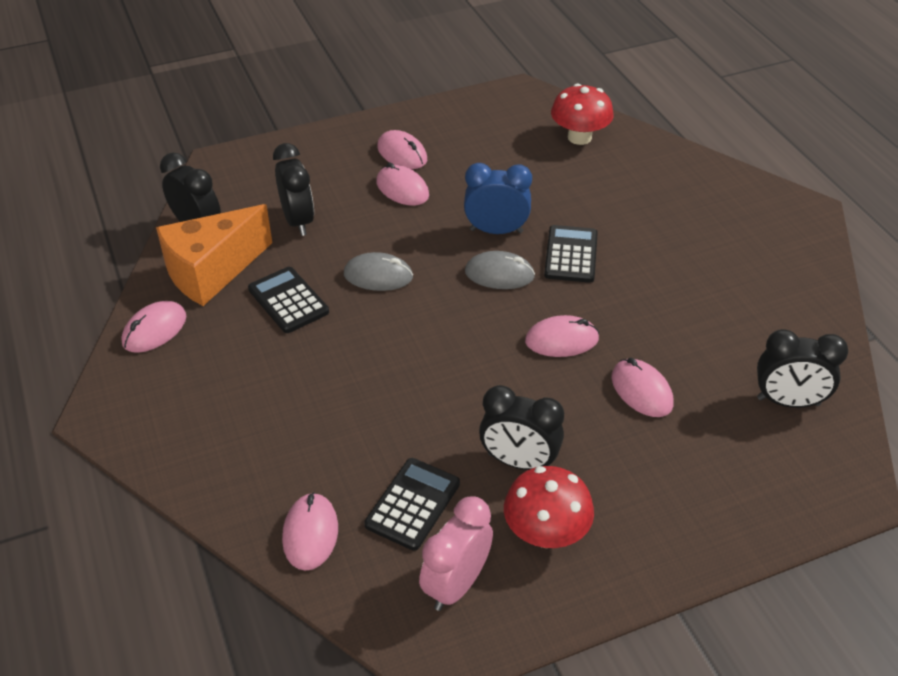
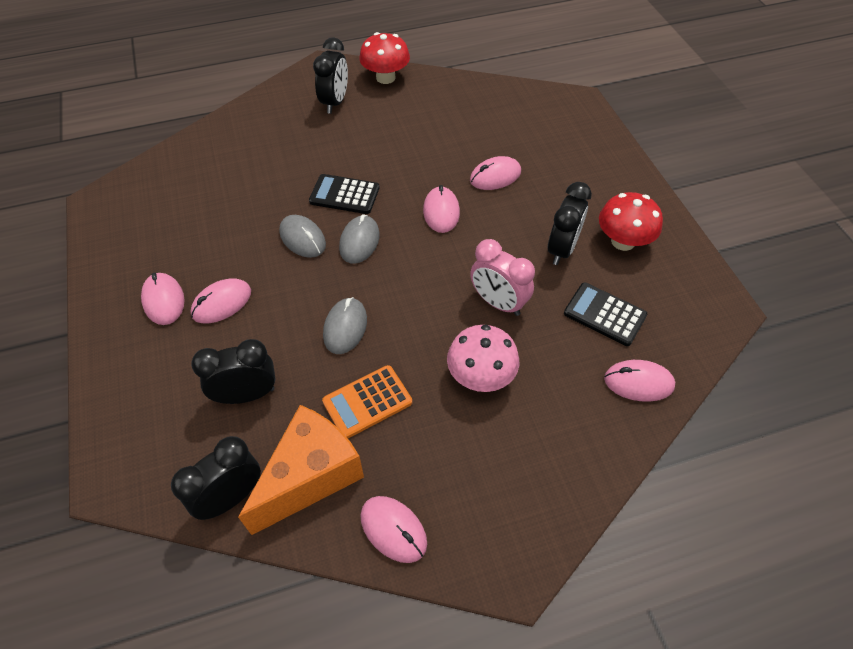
camera: 85 degrees left, 10 degrees up
(212, 272) = (310, 476): orange cheese -> orange cheese turned 105 degrees counterclockwise
(288, 301) = (367, 402): black calculator -> orange calculator
(318, 385) = (480, 376): none -> pink mushroom
(402, 154) = (163, 300): pink mouse -> pink mouse turned 75 degrees counterclockwise
(456, 585) = (671, 293): pink clock -> pink clock (498, 303)
(496, 231) = (302, 238): blue clock -> grey mouse
(579, 137) = (189, 170): red mushroom -> red mushroom (385, 78)
(788, 402) = (507, 111): black clock -> black clock (335, 102)

